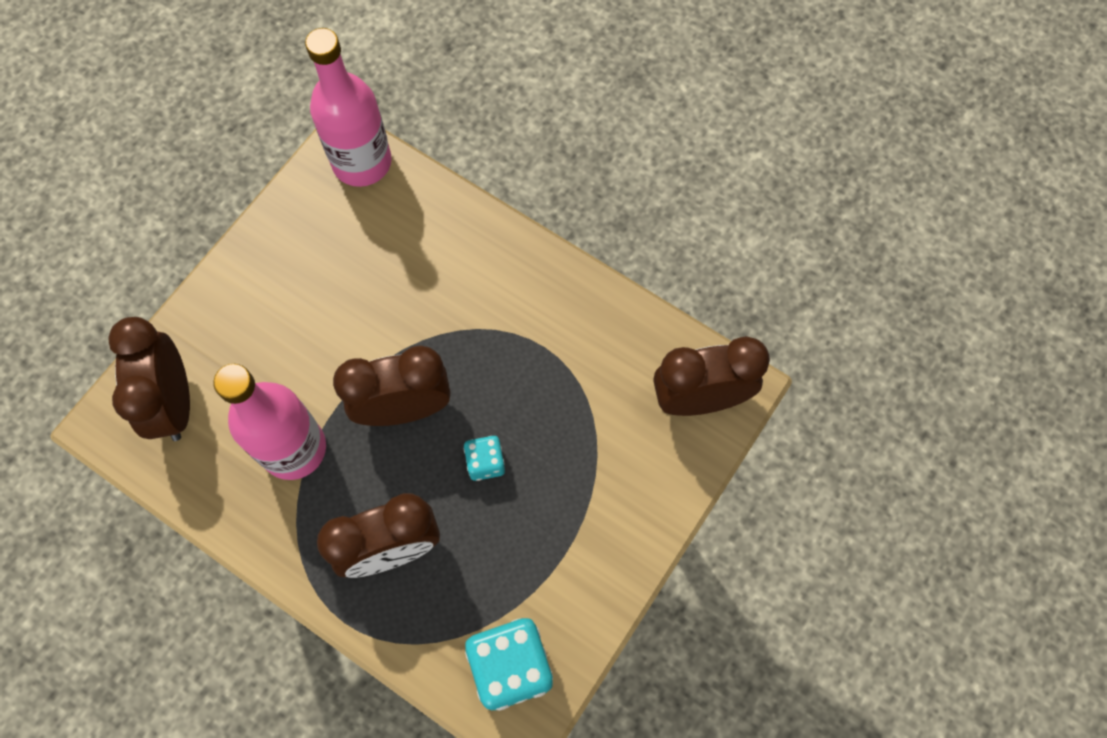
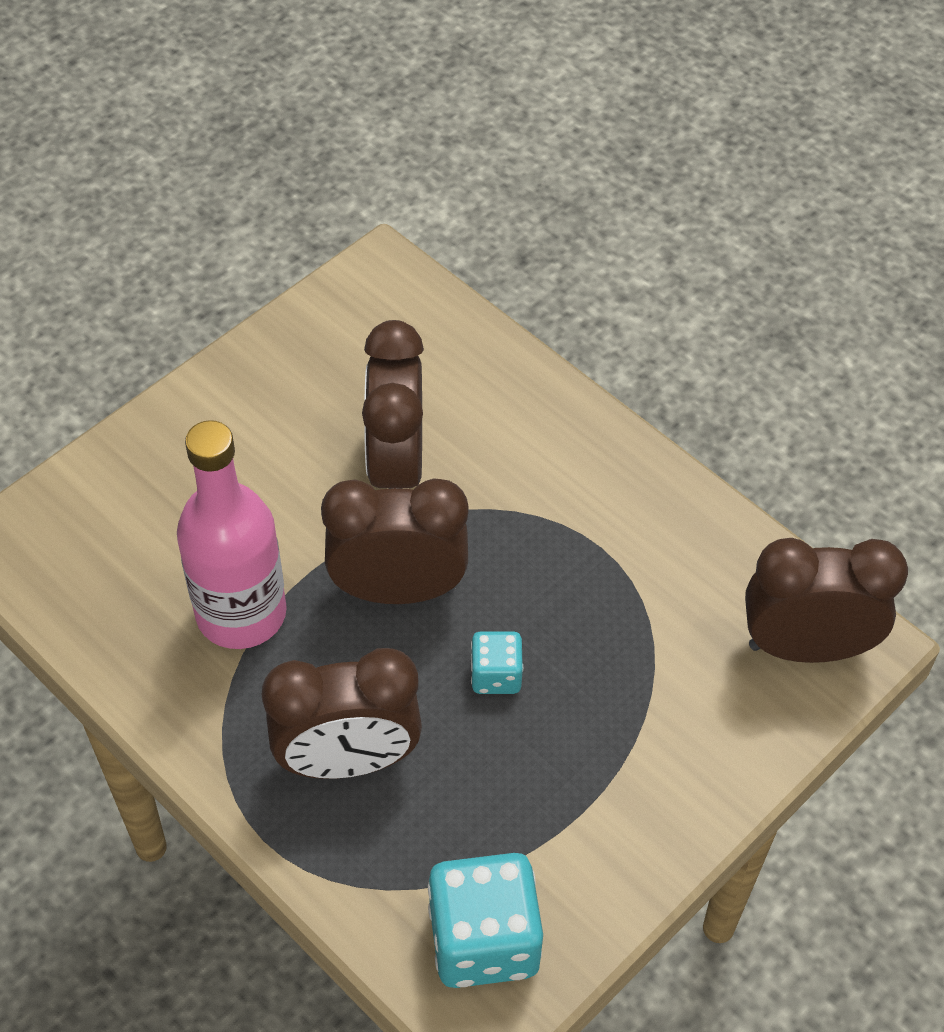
camera: 10 degrees right, 15 degrees down
(174, 403) = (96, 532): brown clock -> brown clock (396, 465)
(362, 162) = (400, 293): pink bottle -> none

